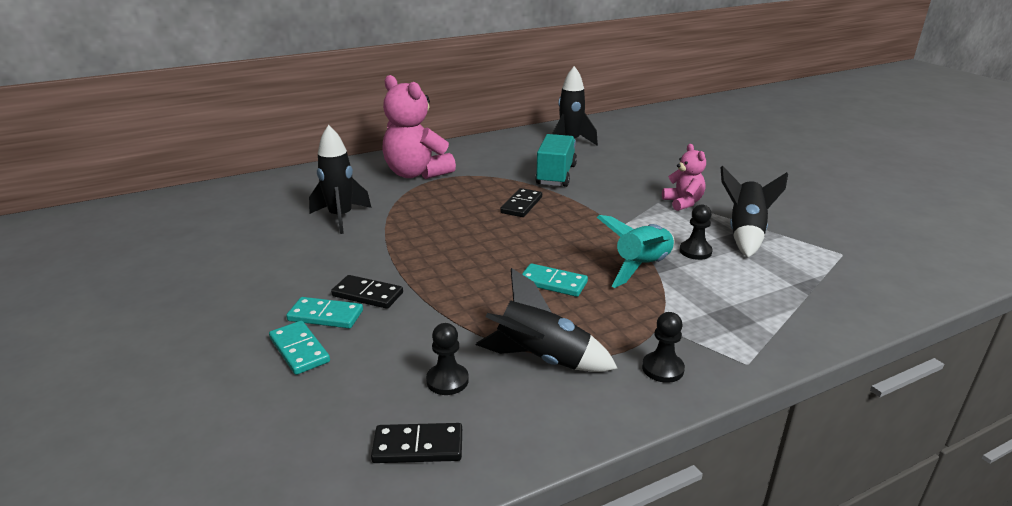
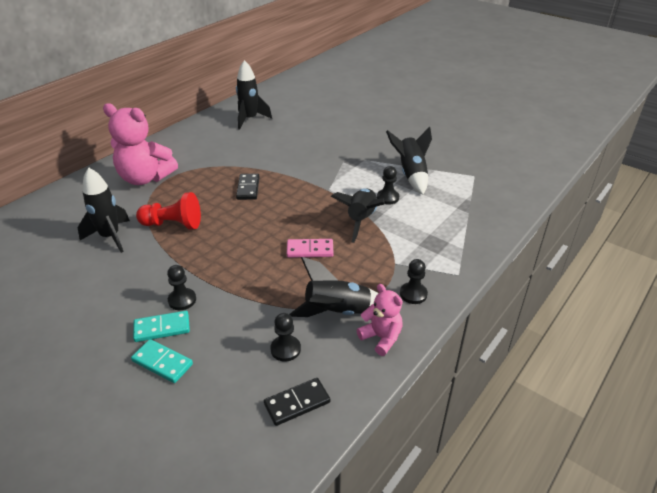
camera: 25 degrees left, 10 degrees up
(367, 294) = (182, 300): black domino -> black pawn
(413, 221) = (173, 224): none -> red pawn
(553, 283) = (310, 250): turquoise domino -> pink domino
(556, 175) = (257, 154): turquoise truck -> none
(642, 267) = (361, 220): turquoise rocket -> black rocket
(683, 203) = (359, 158): pink teddy bear -> pink teddy bear (381, 338)

